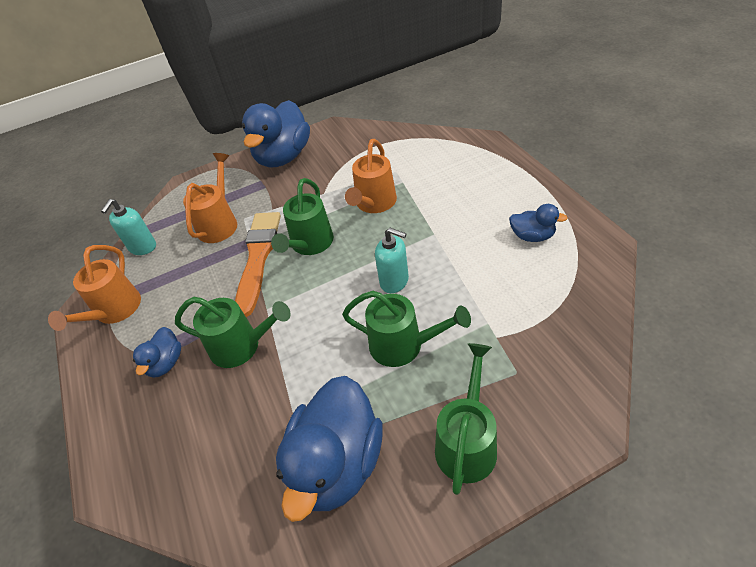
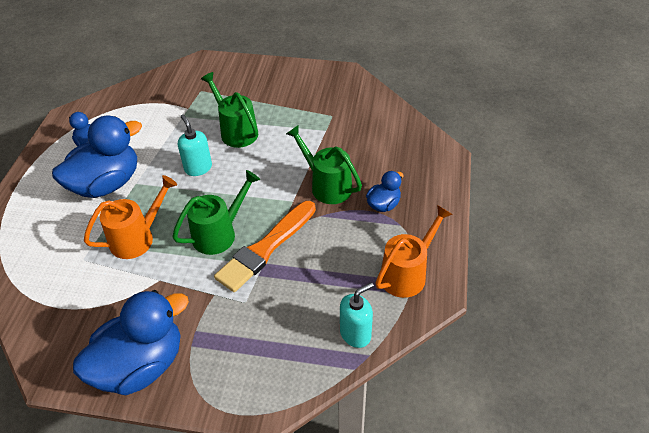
camera: 150 degrees left, 0 degrees up
(219, 223) = (269, 312): orange watering can -> none
(337, 464) = (320, 103): blue duck -> blue duck (106, 184)
(467, 442) = (255, 81): green watering can -> none

